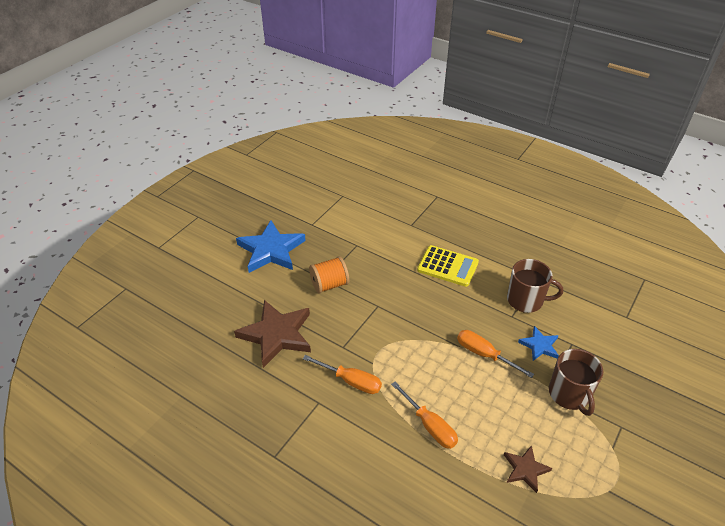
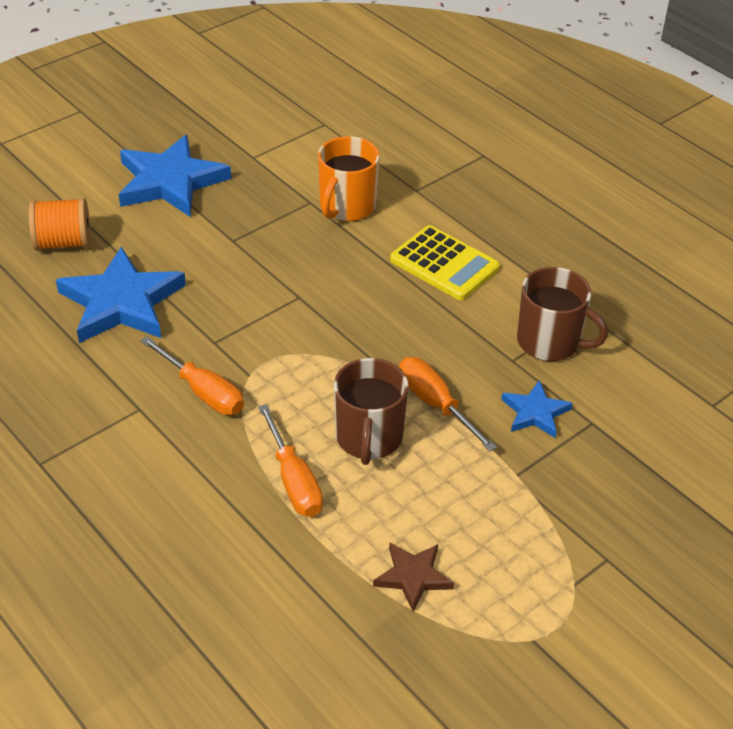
camera: 15 degrees right, 0 degrees up
(277, 335) = (121, 303): brown star -> blue star
(329, 284) = (237, 250): orange spool -> orange spool (63, 243)
(378, 243) = (346, 207): none -> orange mug
(569, 394) = (545, 493): brown mug -> brown mug (369, 438)

